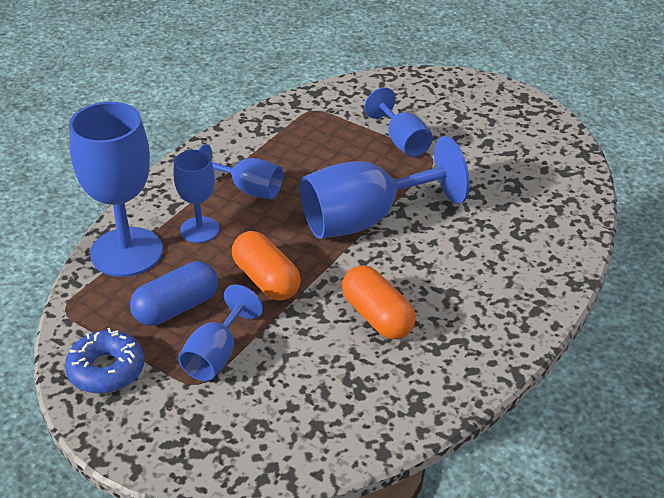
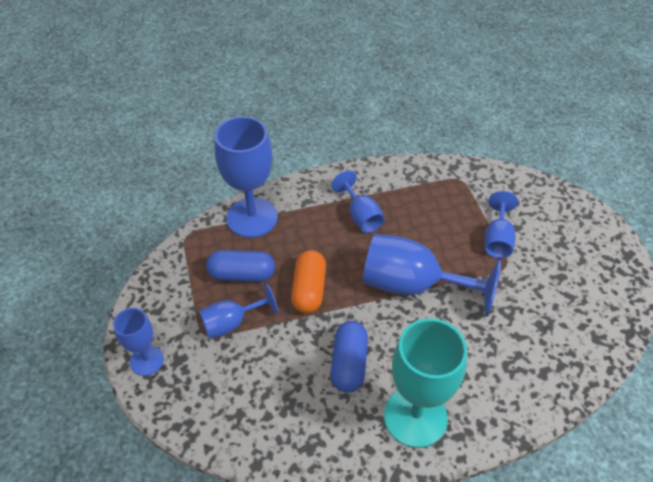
camera: 40 degrees right, 10 degrees up
(106, 370) = (169, 290): blue donut -> none
(199, 230) = (305, 228): blue goblet -> blue goblet (147, 360)
(377, 316) = (349, 364): orange capsule -> blue capsule
(484, 319) = (415, 417): none -> turquoise goblet

